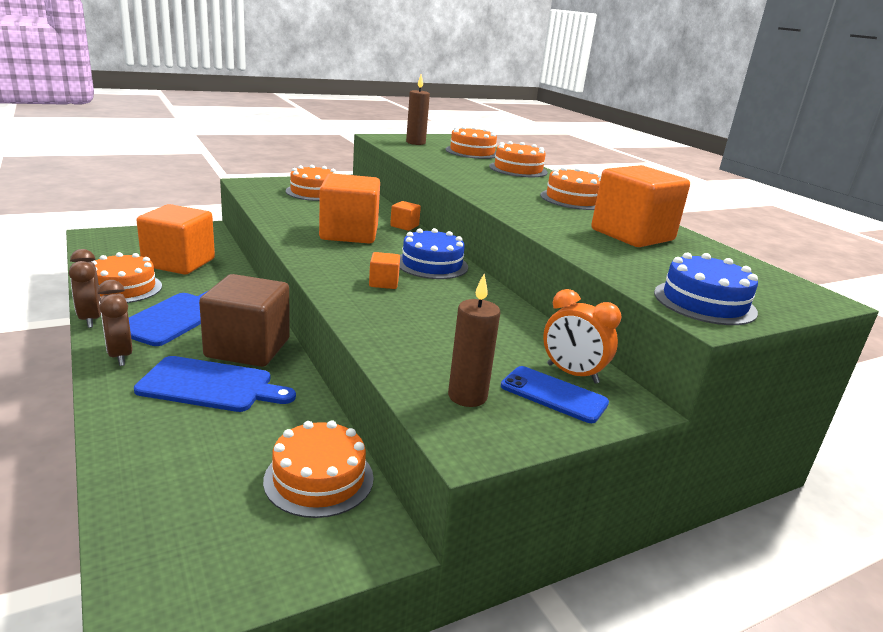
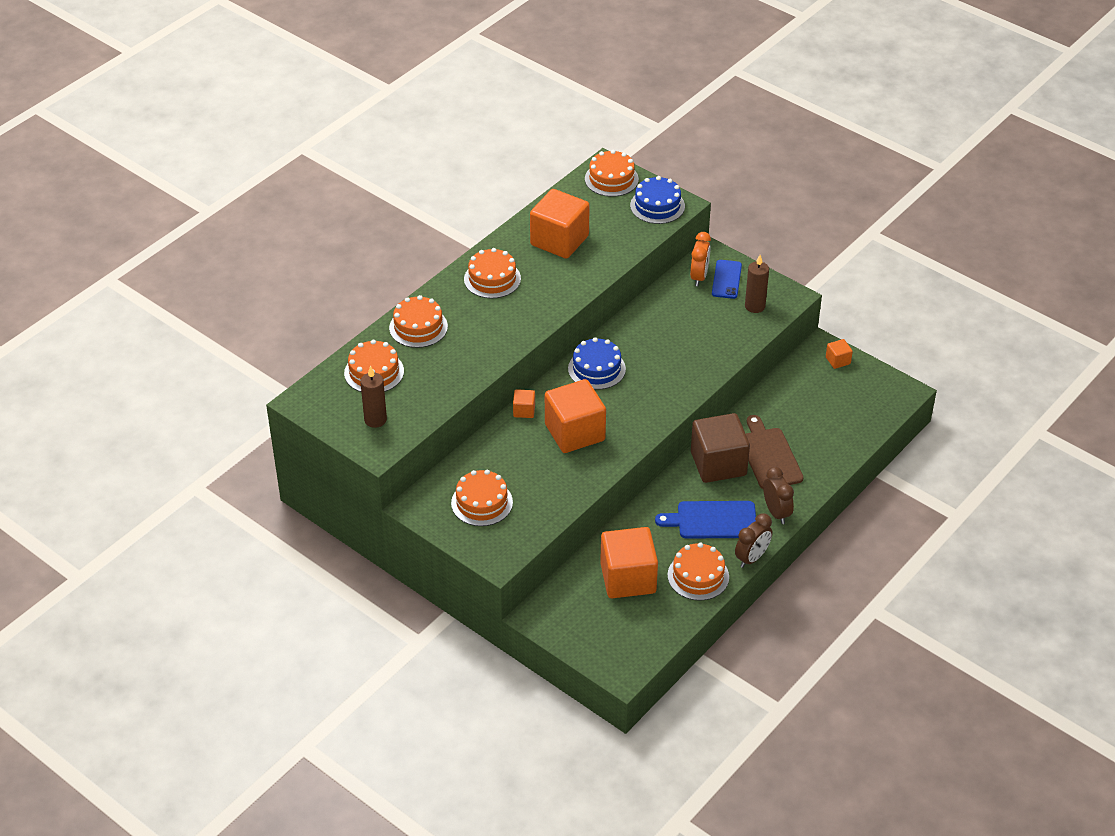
camera: 110 degrees left, 20 degrees up
(120, 355) = (776, 512): brown clock -> brown clock turned 60 degrees counterclockwise
(211, 385) = (769, 456): blue cutting board -> brown cutting board
(319, 479) = (803, 379): orange cake -> orange cake (611, 179)
(383, 283) = (652, 379): orange cube -> orange cube (838, 360)

